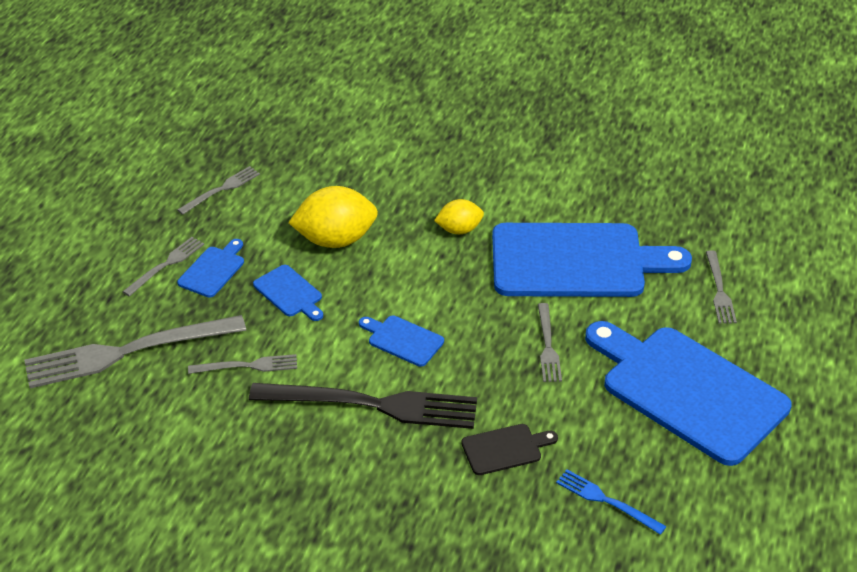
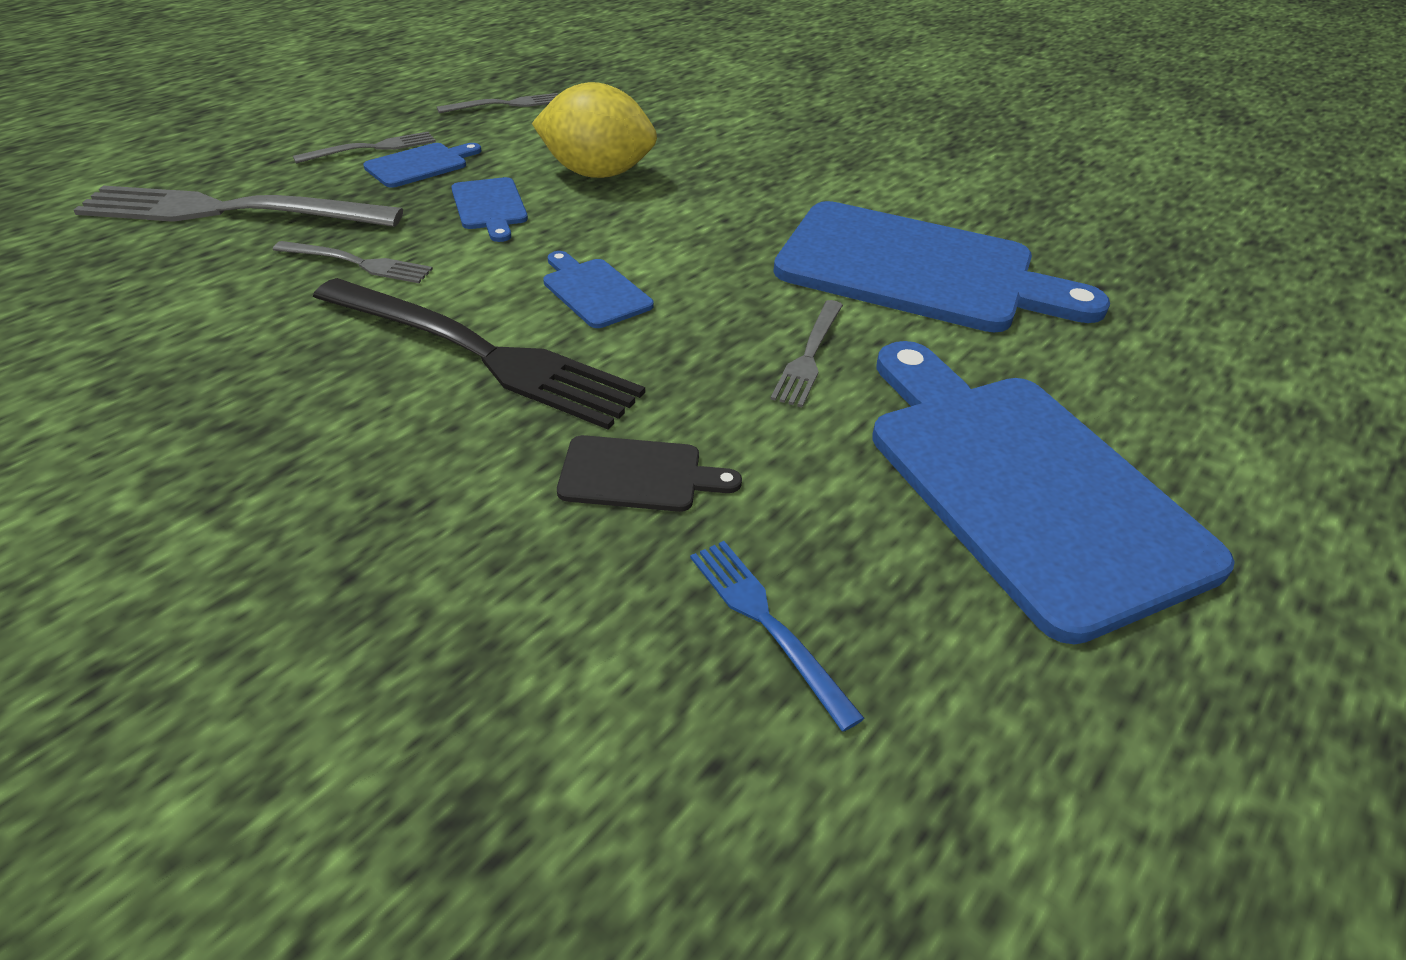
camera: 20 degrees right, 0 degrees up
(459, 230) = (768, 200): yellow lemon -> none
(719, 290) = (1142, 360): grey fork -> none

